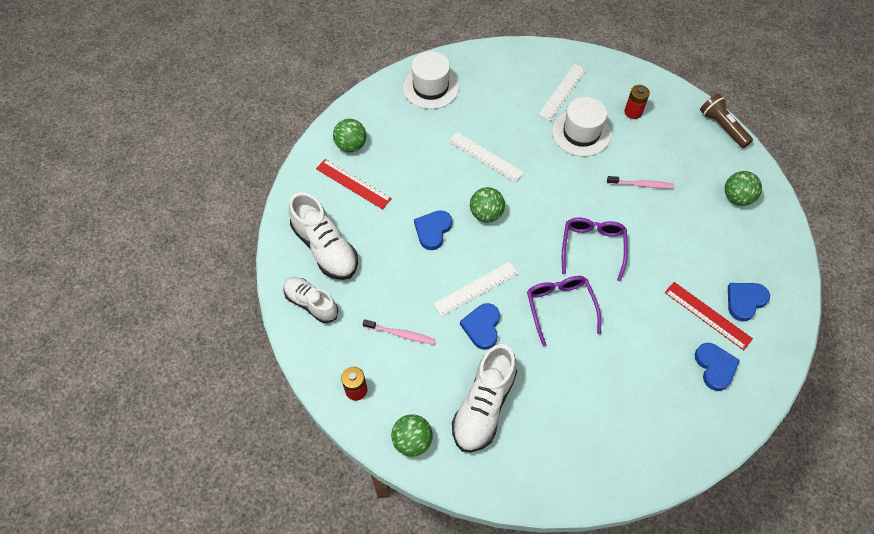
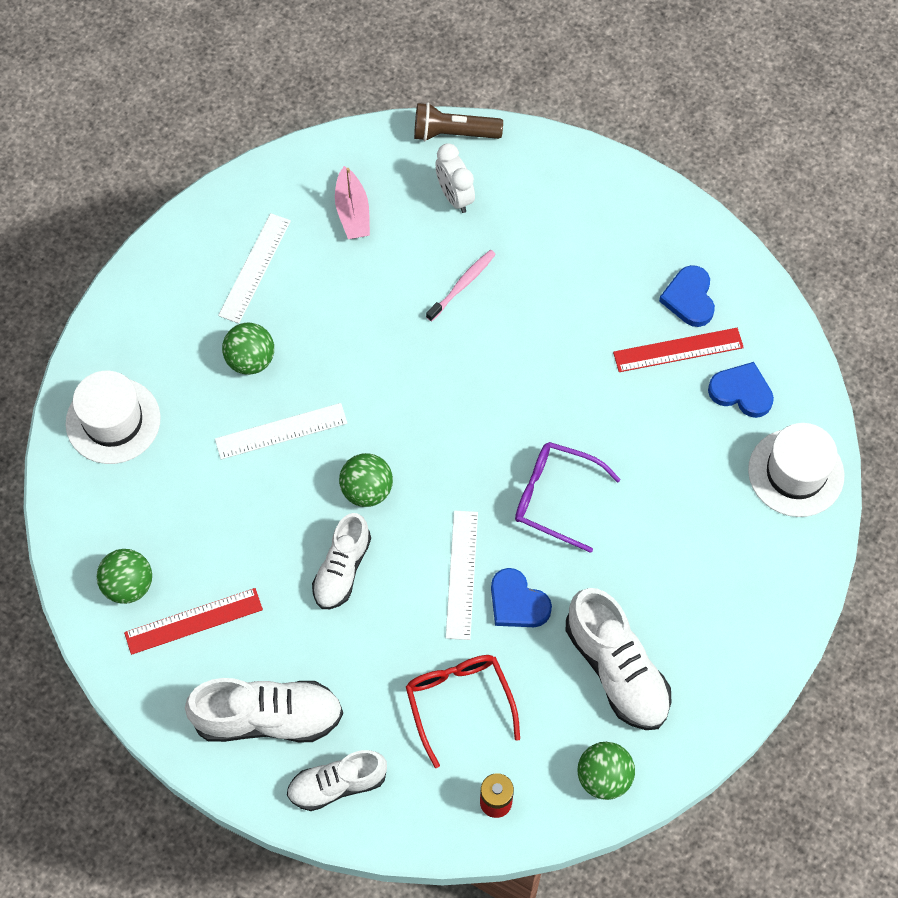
camera: 55 degrees left, 5 degrees up
(401, 334) = (459, 702): pink toothbrush -> red glasses
(433, 230) = (342, 569): blue heart -> white shoe
(562, 92) = (254, 268): white ruler -> white ruler turned 45 degrees clockwise
(581, 133) = (335, 294): white hat -> white hat (796, 472)
(592, 247) = (505, 404): purple glasses -> none
(633, 112) = (352, 212): red battery -> pink boat
(687, 150) = (455, 196): none -> white clock
(737, 198) = (559, 198): green ball -> green ball (250, 360)

